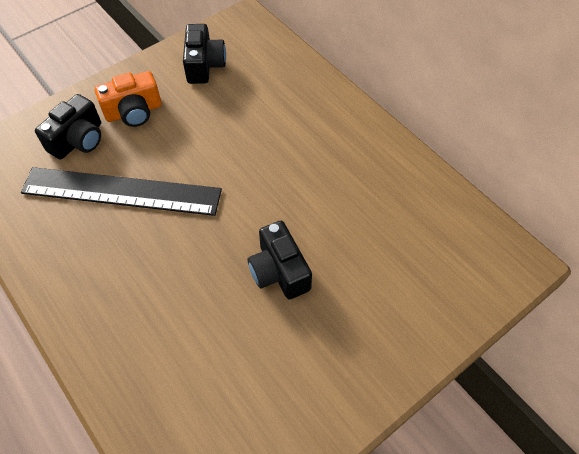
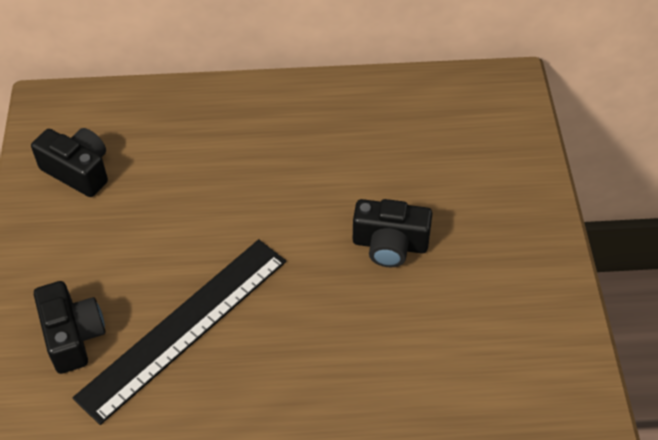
camera: 55 degrees left, 5 degrees down
(134, 111) = (82, 265): orange camera -> none

